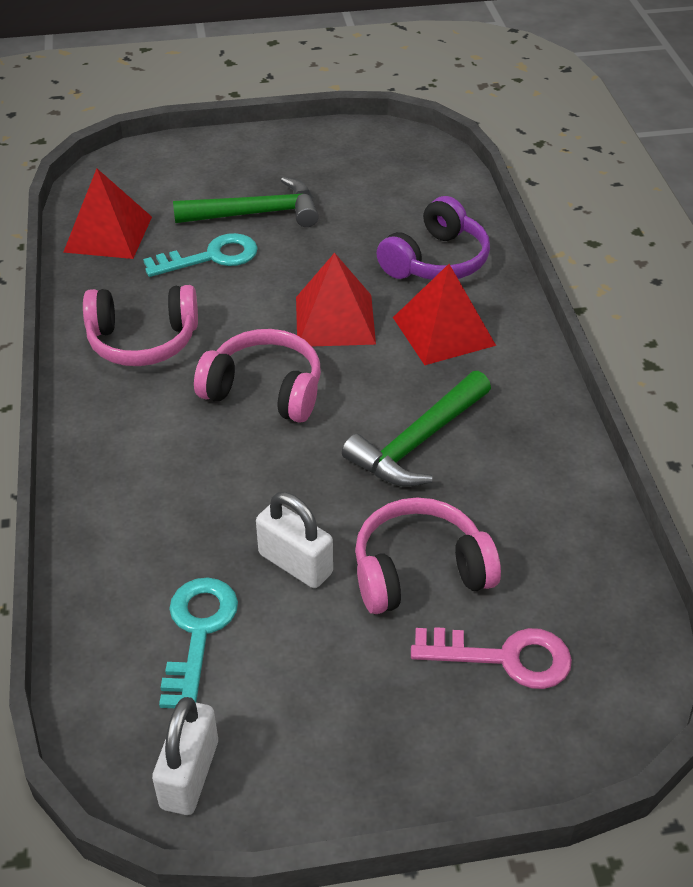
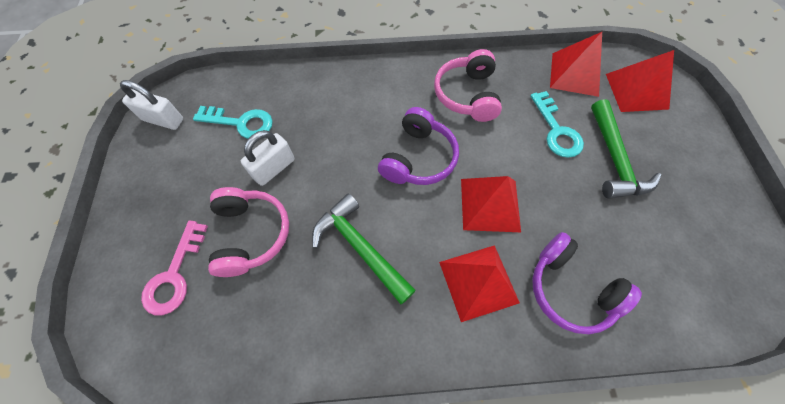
camera: 95 degrees right, 20 degrees up
(144, 185) = (636, 91): none -> red pyramid
(264, 390) = (418, 158): pink headphones -> purple headphones

